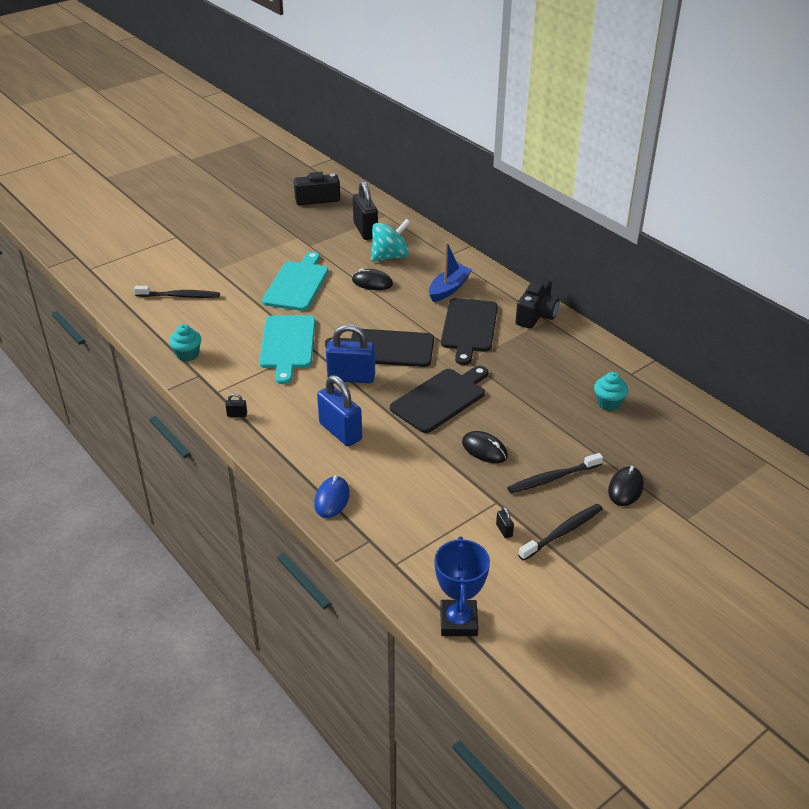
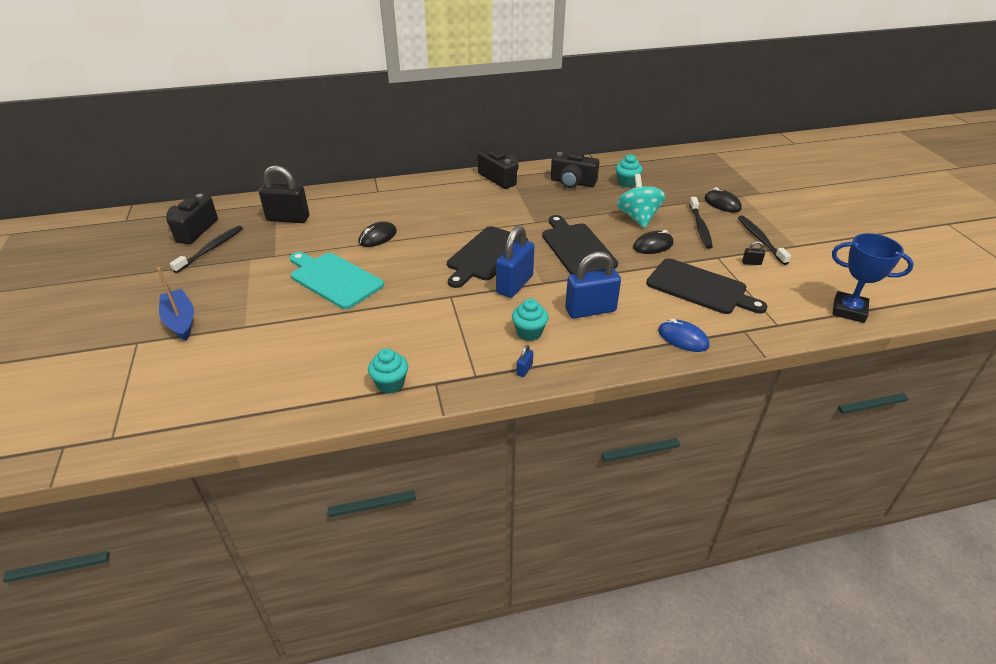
camera: 65 degrees left, 0 degrees up
(179, 296) = (267, 366): black toothbrush -> black toothbrush (211, 249)
(237, 414) = (524, 369): black padlock -> blue padlock
(286, 404) = (529, 333): none -> turquoise cupcake
(287, 345) = (432, 309): turquoise cutting board -> none
(390, 256) = (347, 217): turquoise spinning top -> turquoise spinning top (638, 218)
(449, 289) = (427, 203): blue boat -> blue boat (180, 321)
(469, 328) = (491, 209): black cutting board -> black cutting board (700, 288)
(572, 364) = (572, 182): none -> black camera

